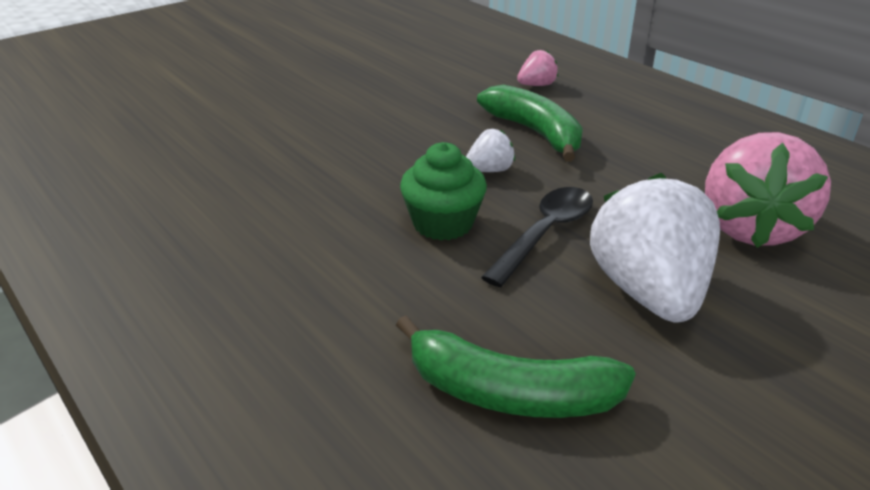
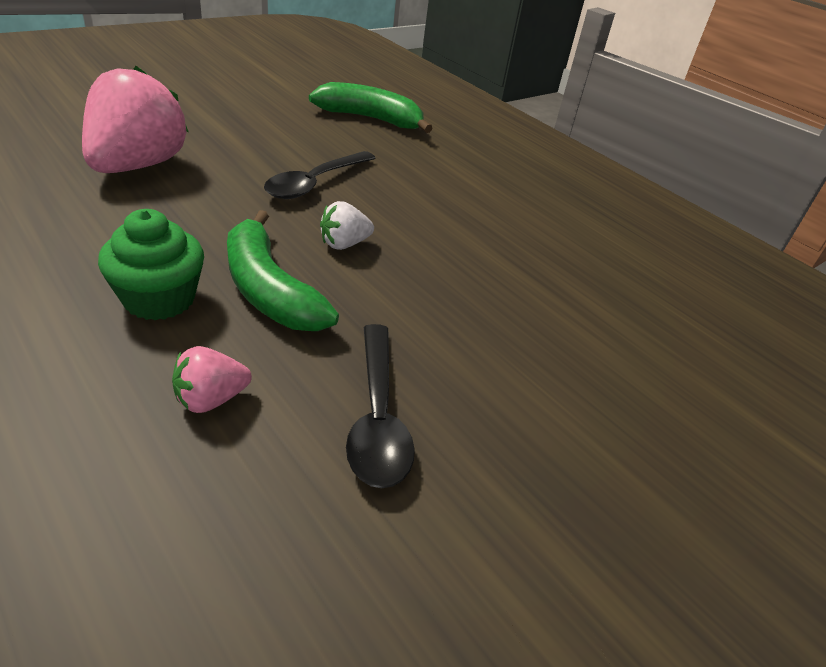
camera: 175 degrees right, 5 degrees up
(443, 85) = (377, 417): none -> black spoon
(443, 223) = (398, 200): green cupcake -> green cupcake (159, 299)
(648, 292) = (263, 142): white strawberry -> none

